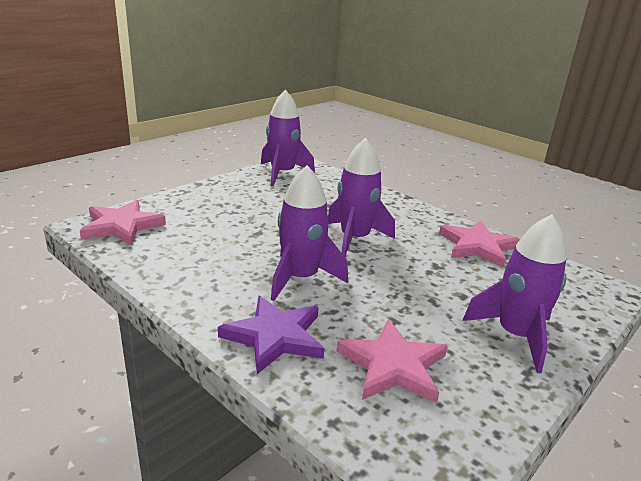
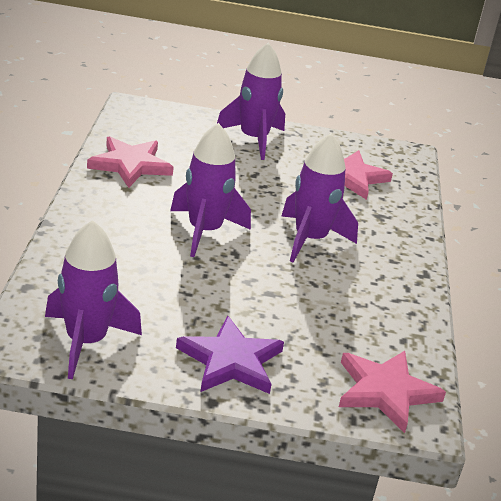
camera: 130 degrees left, 5 degrees up
(275, 336) = (389, 227): purple star -> purple star (231, 361)

